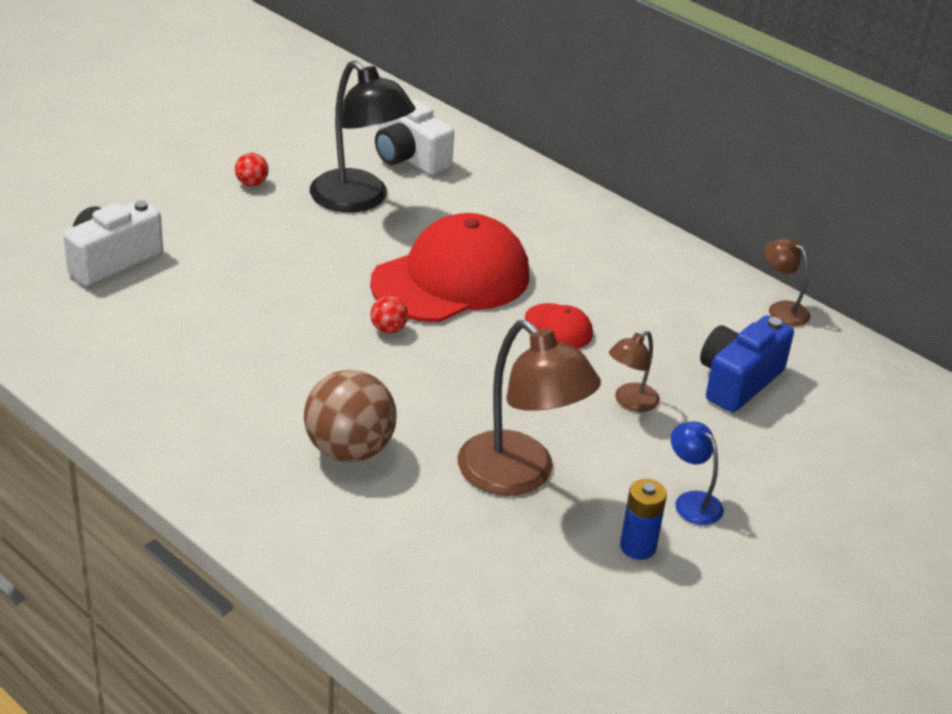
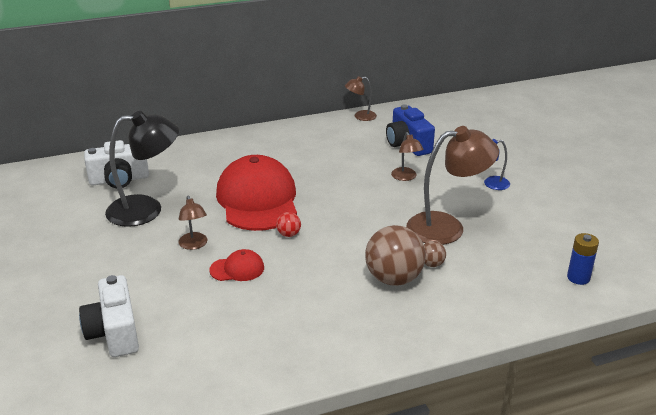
camera: 60 degrees left, 5 degrees down
(252, 183) = (83, 246): red ball -> none
(310, 260) = (194, 245): none -> brown lamp
(409, 480) = (432, 264): none -> brown ball
(558, 327) = (329, 179): red cap -> red cap (237, 269)
(638, 547) = (518, 208): blue battery -> blue battery (578, 278)

